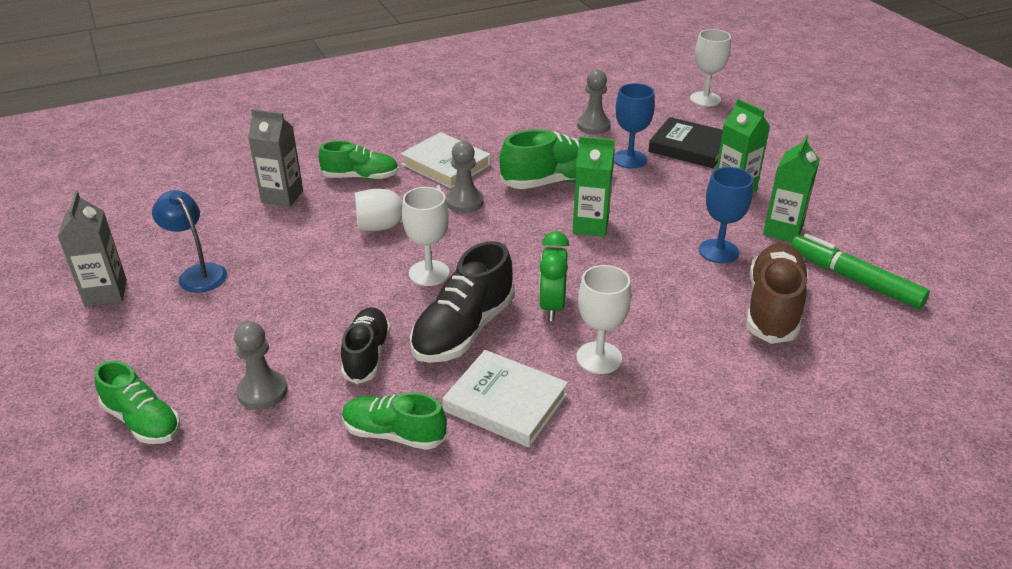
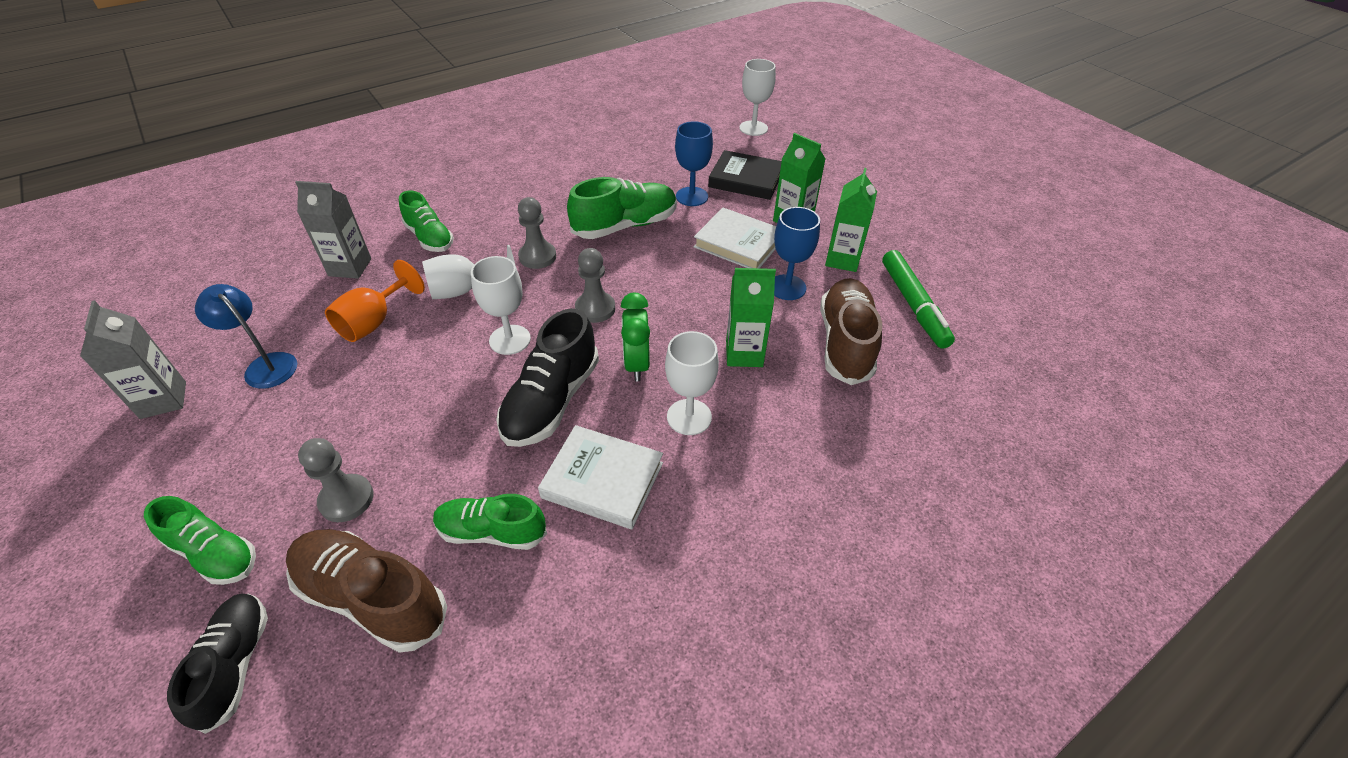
camera: 10 degrees left, 10 degrees up
(279, 473) = (372, 597): none -> brown shoe
(301, 246) = (374, 322): none -> orange goblet
(360, 177) = (430, 238): green shoe -> green shoe turned 60 degrees clockwise
(367, 355) = (454, 442): black shoe -> black shoe (235, 664)
(446, 165) = (515, 217): white book -> white book (738, 243)
(590, 226) = (663, 271): green carton -> green carton (744, 354)
(593, 126) = (653, 164): grey pawn -> grey pawn (595, 308)
(854, 279) = (913, 305): green marker -> green marker turned 135 degrees counterclockwise

